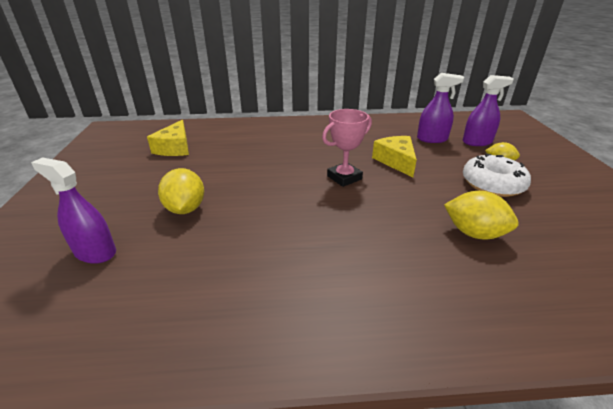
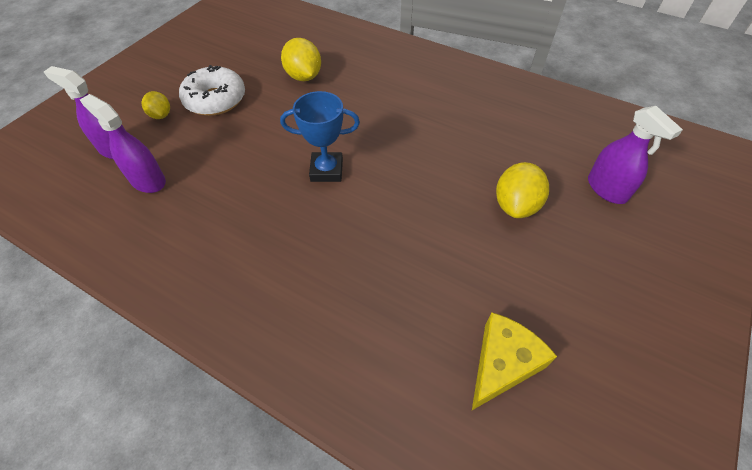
camera: 145 degrees left, 20 degrees up
(344, 177) = (326, 170): pink trophy -> blue trophy
(396, 161) = (245, 166): yellow cheese -> none

